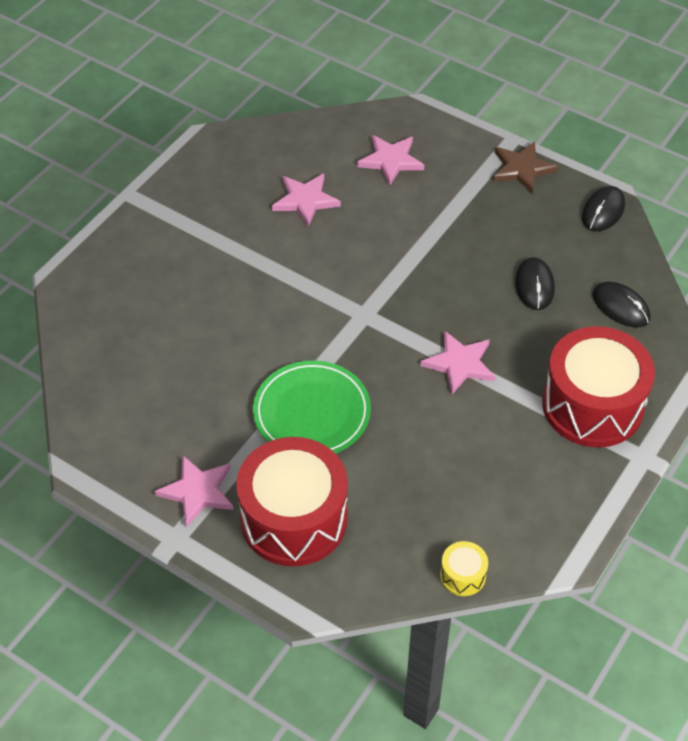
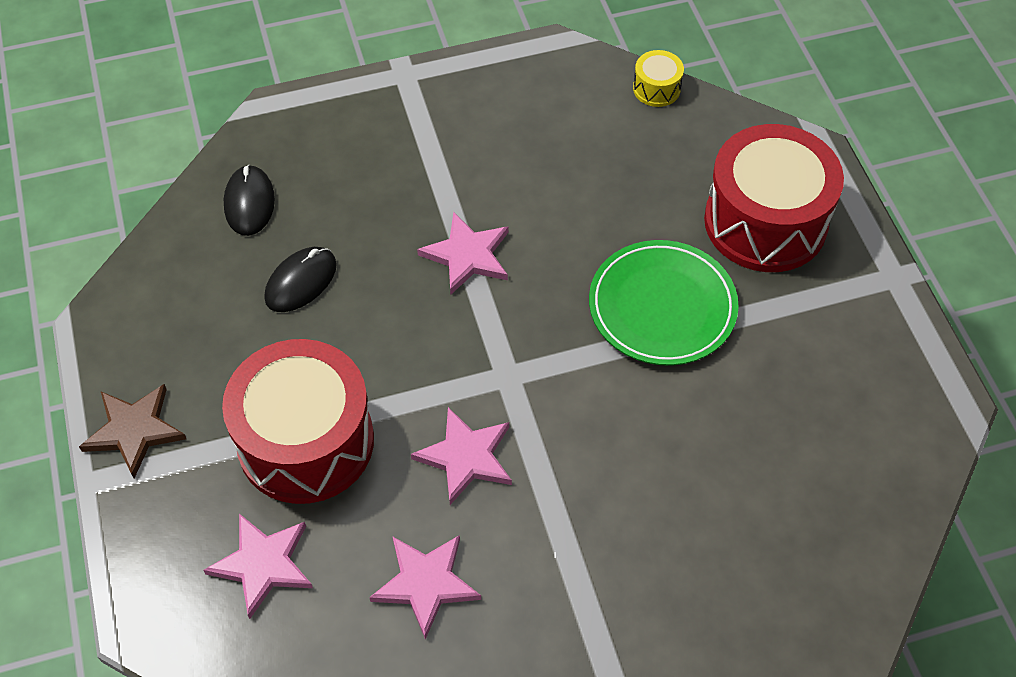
camera: 140 degrees left, 5 degrees up
(197, 492) = (841, 305): pink star -> pink star (466, 457)
(592, 405) = (392, 138): red drum -> red drum (306, 441)
(603, 211) = (125, 311): black mouse -> none

